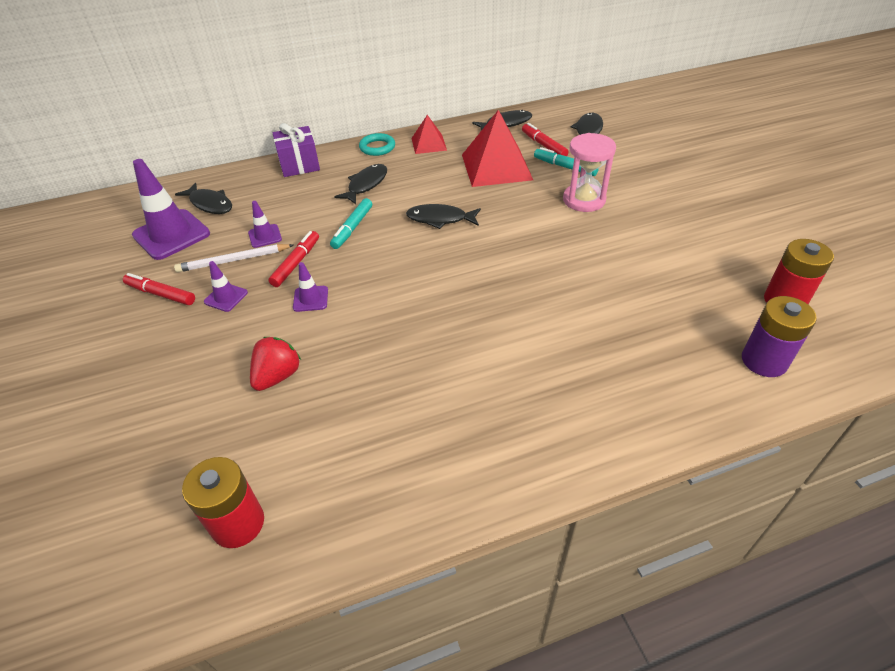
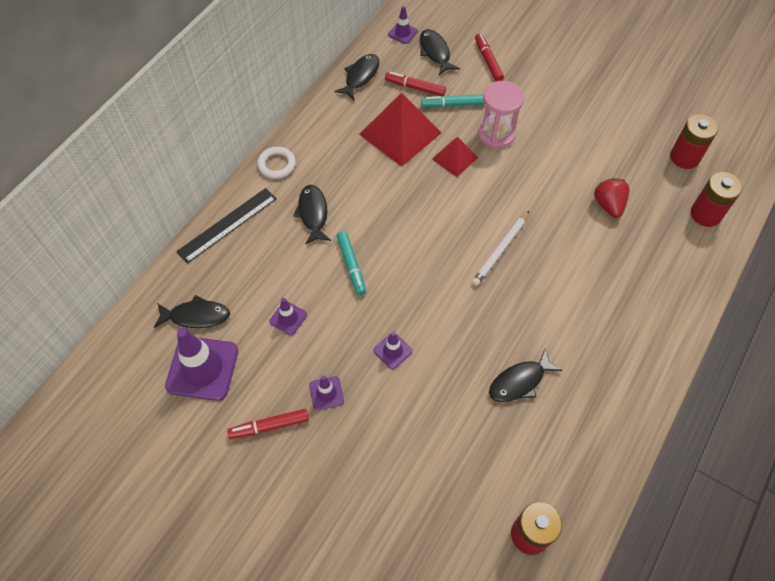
camera: 40 degrees left, 15 degrees up
(233, 260) = (290, 357): white pencil -> white pencil (500, 250)
(277, 376) = (441, 426): red strawberry -> red strawberry (608, 205)
(296, 263) = (345, 327): red marker -> red marker (488, 61)
(299, 165) = (227, 224): purple gift -> black ruler
(377, 147) = (276, 165): turquoise ring -> white ring
(428, 144) = (318, 136): red pyramid -> red pyramid (454, 158)
(440, 219) = (410, 215): black fish -> black fish (519, 381)
(573, 111) = (402, 33): none -> purple traffic cone
(764, 361) = (705, 214): purple battery -> red battery

